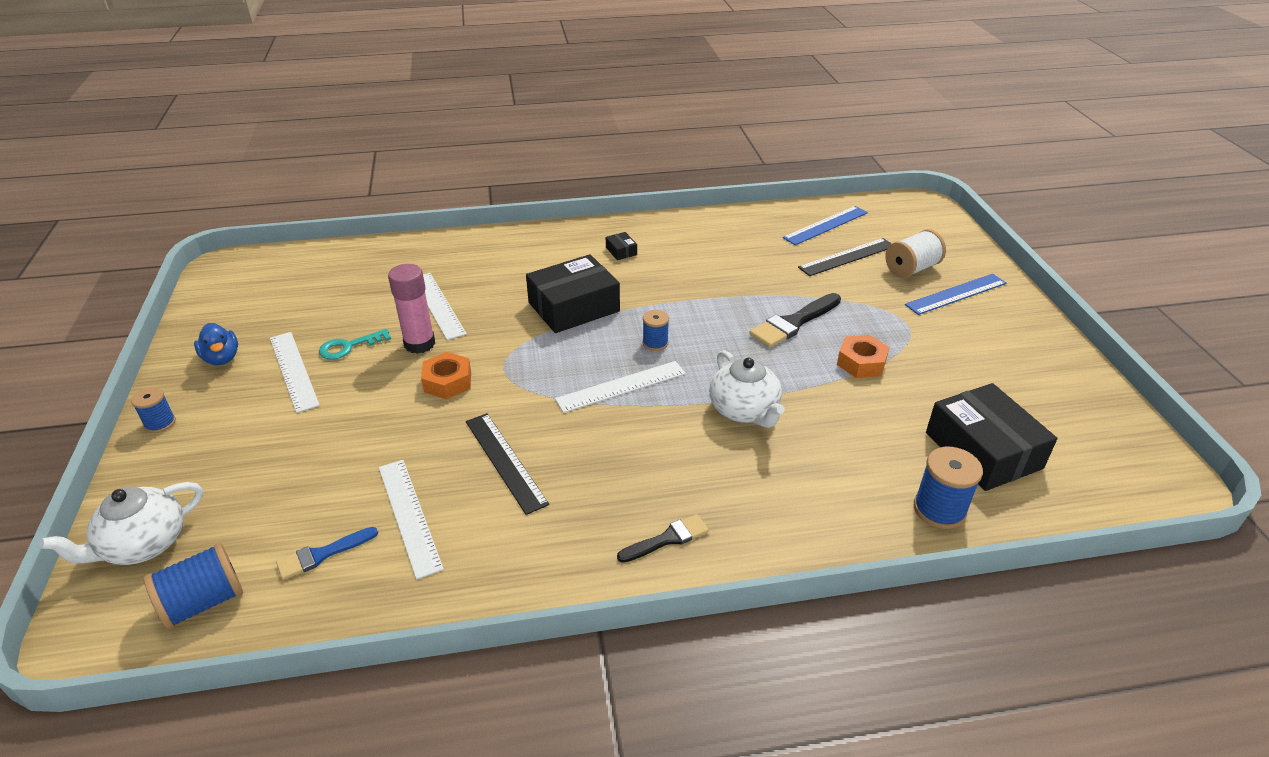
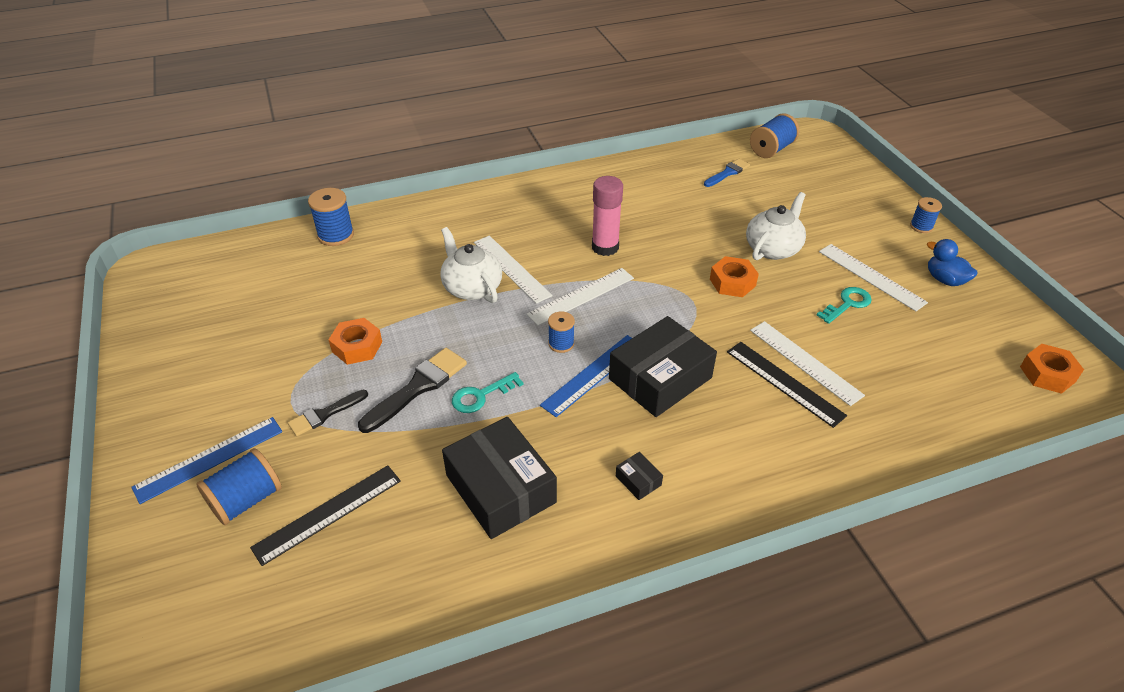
camera: 170 degrees right, 5 degrees up
(143, 544) = (836, 166): white teapot -> white teapot (773, 248)
(246, 276) = (1047, 374): none -> orange nut
(409, 516) = (691, 195): white ruler -> white ruler (511, 268)
(419, 344) = (786, 315): pink glue stick -> pink glue stick (605, 247)
(505, 461) = (648, 231): black ruler -> black ruler (784, 383)
(667, 539) = (521, 201): black brush -> black brush (325, 414)
(735, 311) = (481, 395): none -> turquoise key
(826, 225) = (341, 590): blue ruler -> blue ruler (593, 374)
(911, 269) = (246, 500): white spool -> blue spool
(983, 450) = (281, 278): black box -> black box (500, 488)

